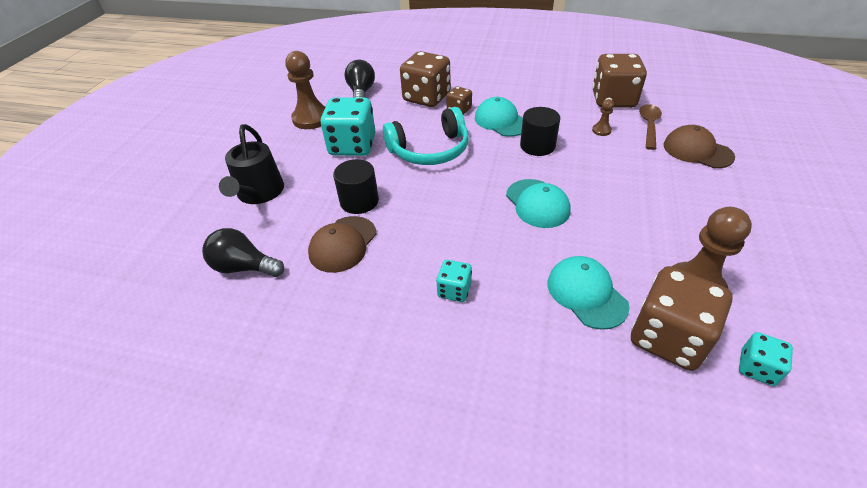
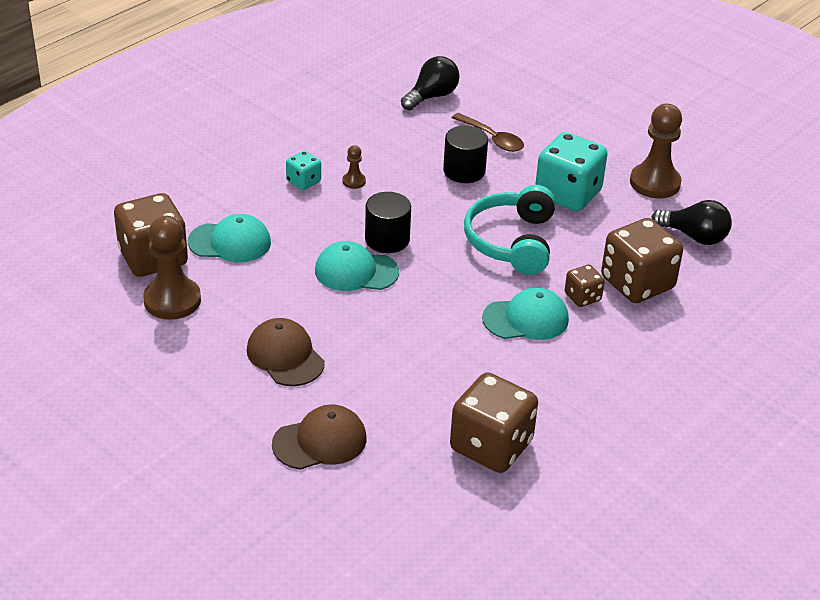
camera: 115 degrees right, 5 degrees down
(259, 193) = (530, 121): black watering can -> none
(343, 244) = (412, 146): brown cap -> brown cap (285, 356)
(537, 146) = (449, 321): black cylinder -> black cylinder (387, 239)
(601, 130) = (432, 389): brown pawn -> brown pawn (354, 181)
(649, 126) = (404, 437): brown spoon -> brown spoon (492, 139)
(757, 368) = (88, 282): turquoise dice -> none

